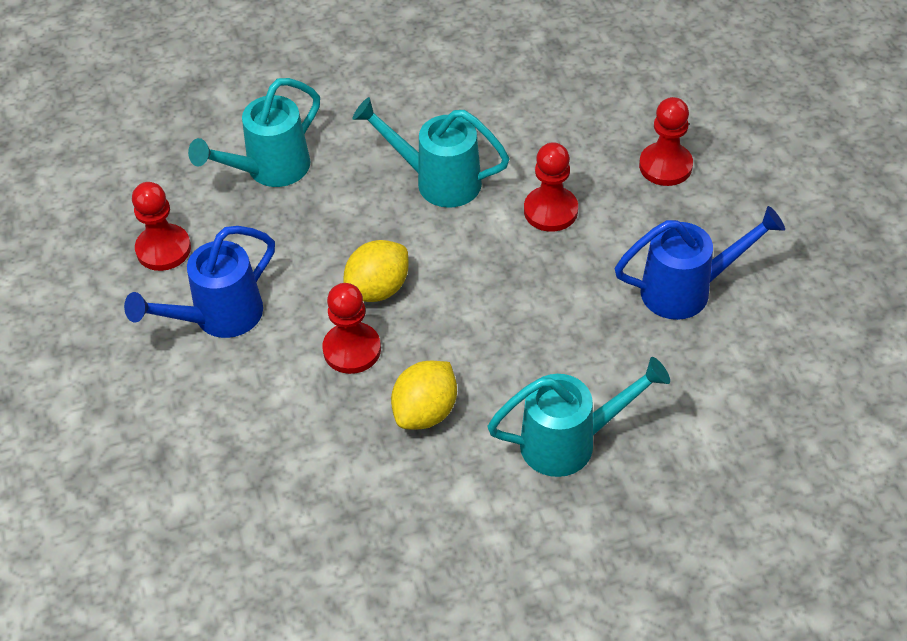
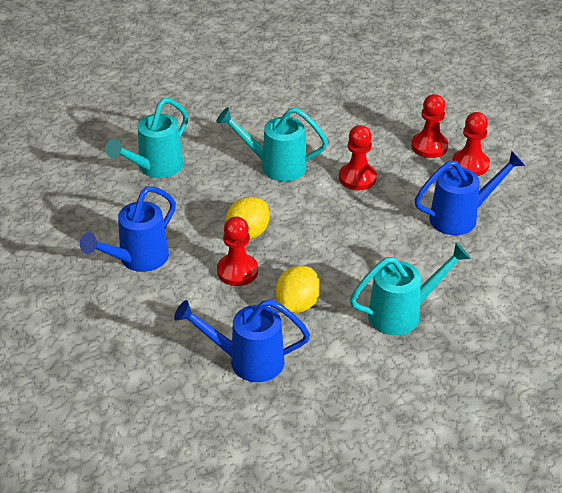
camera: 10 degrees left, 10 degrees down
(163, 249) = (89, 221): red pawn -> red pawn (470, 164)
(338, 496) = (247, 361): none -> blue watering can

